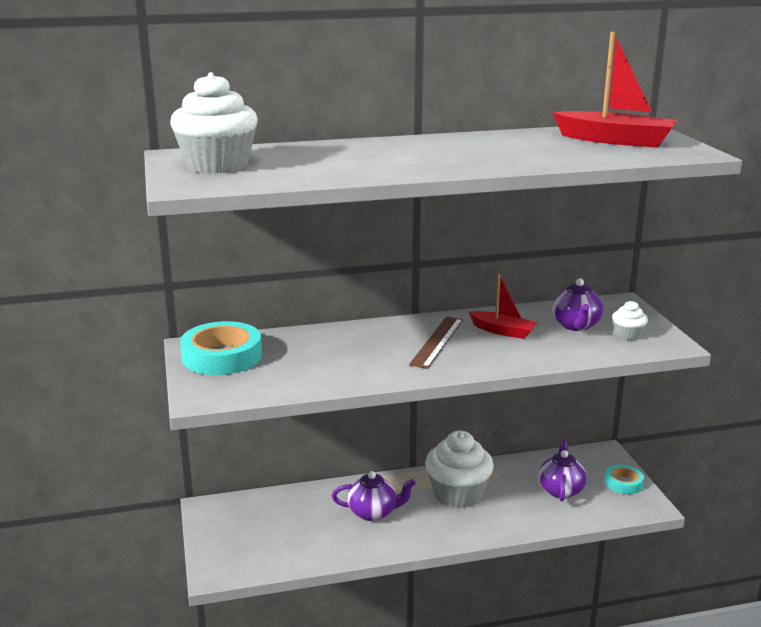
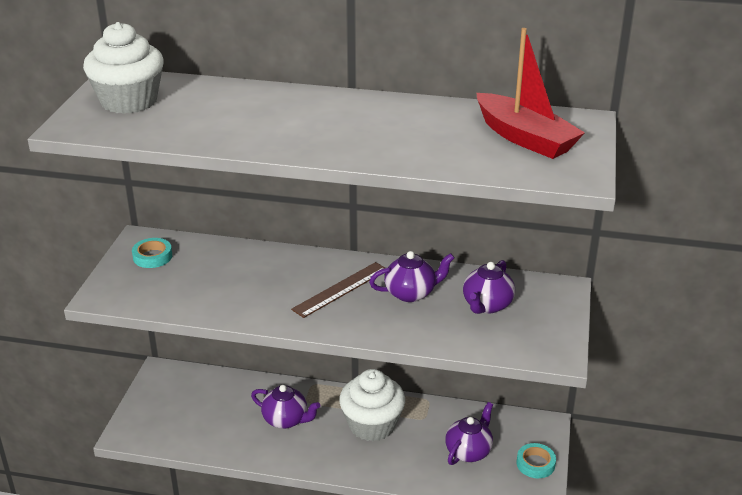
camera: 25 degrees right, 10 degrees up
(222, 356) = (152, 256): turquoise tape -> turquoise tape, size x0.55
(502, 331) = (411, 293): red boat -> purple teapot
(628, 335) = (526, 331): white cupcake -> none

